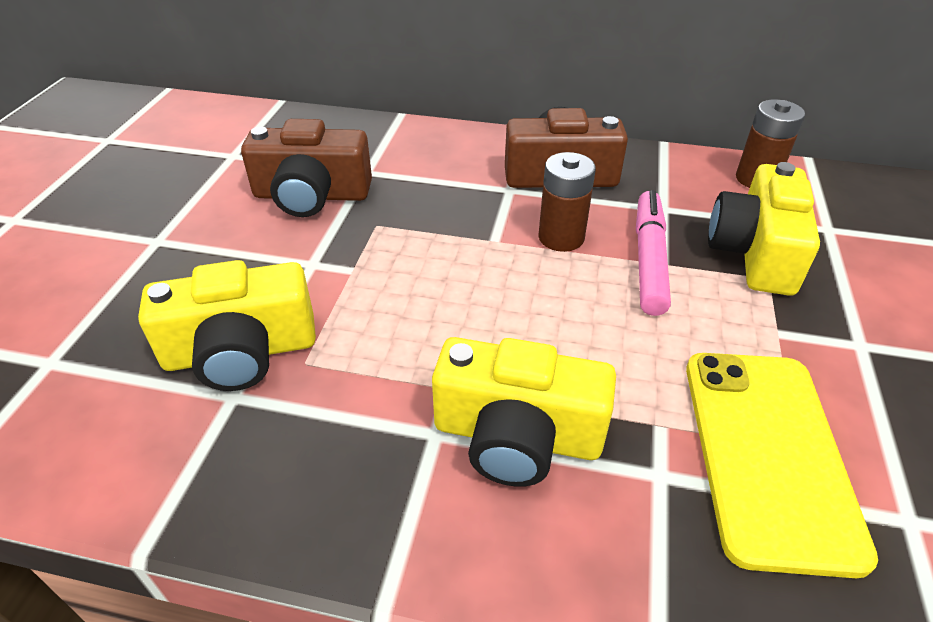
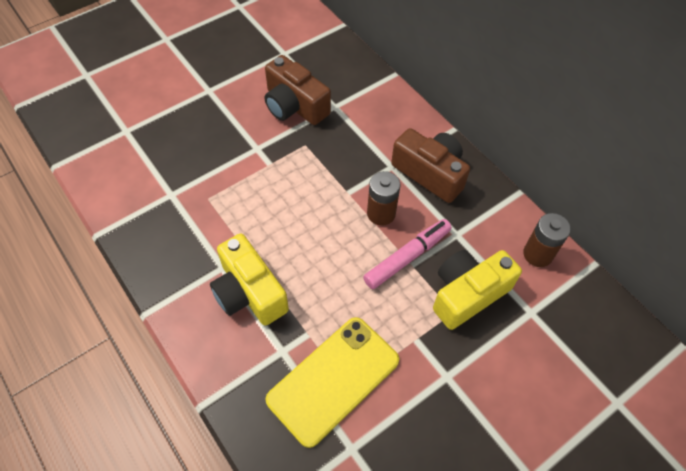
camera: 40 degrees right, 15 degrees up
(241, 352) = (190, 176): yellow camera -> none

